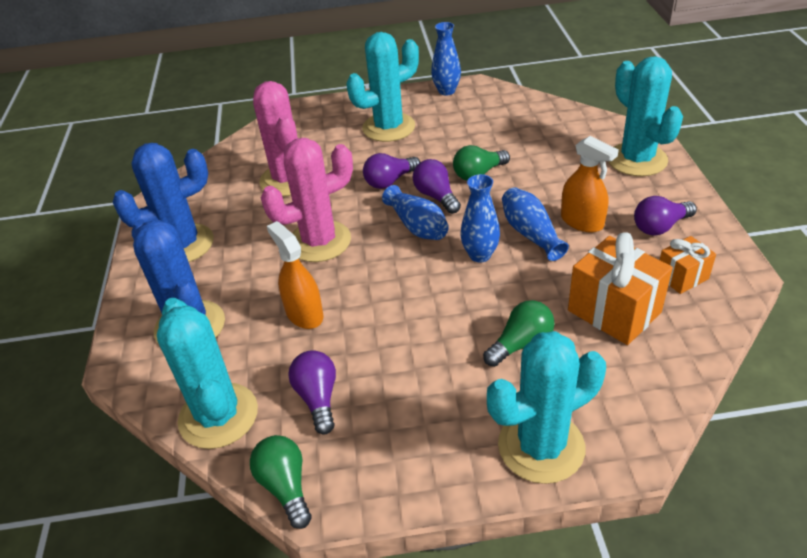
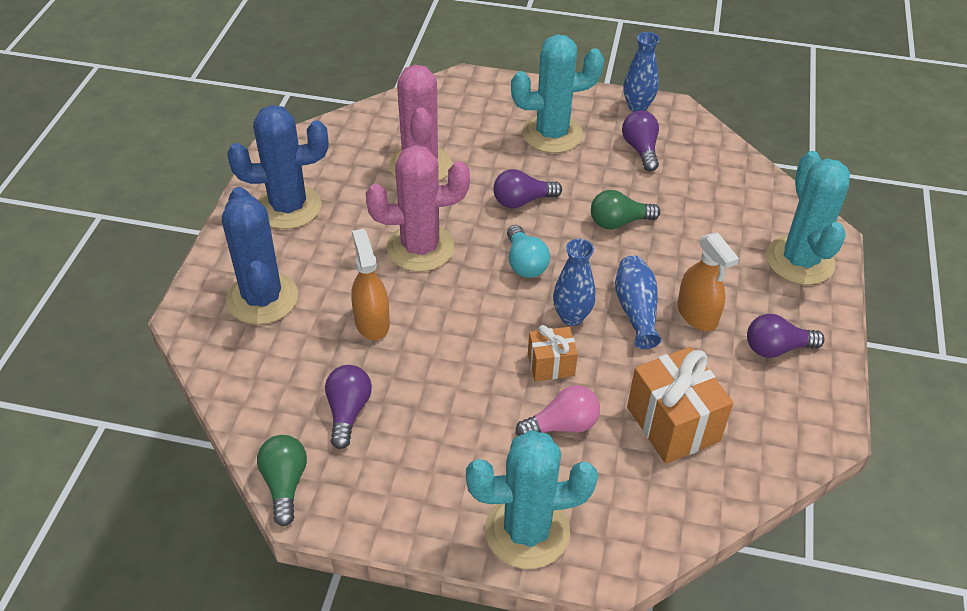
camera: 15 degrees right, 5 degrees up
(218, 416) = (254, 397): turquoise cactus -> none
(417, 226) = (525, 263): blue vase -> turquoise light bulb
(436, 196) = (561, 234): purple light bulb -> purple light bulb (640, 149)
(521, 344) = (562, 425): green light bulb -> pink light bulb
(682, 277) = (765, 412): orange gift -> orange gift (551, 365)

